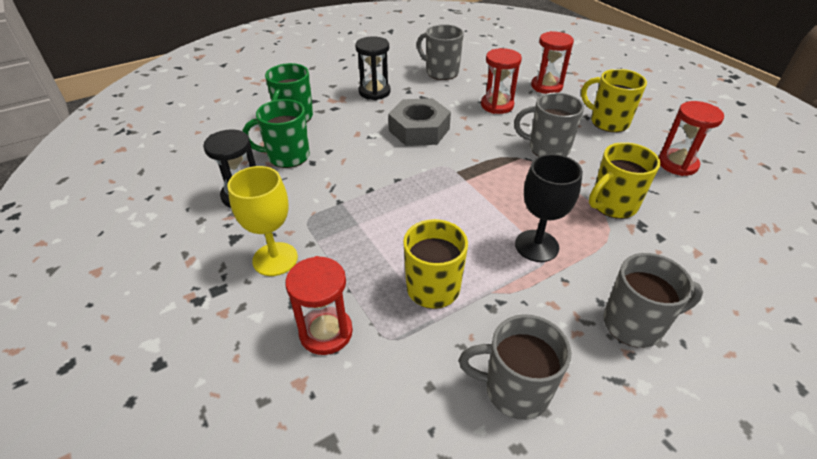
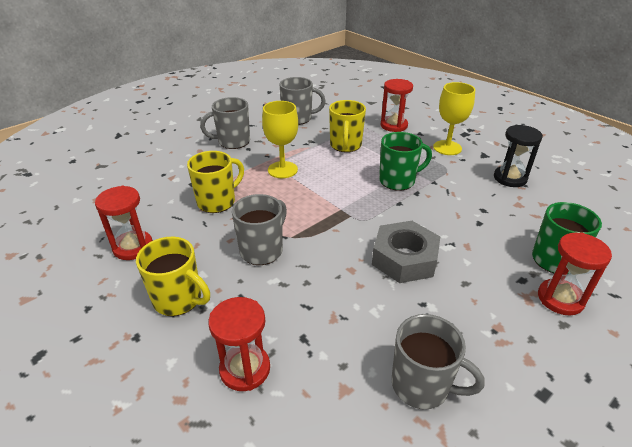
camera: 170 degrees right, 5 degrees down
(287, 156) = (510, 212): green mug -> green mug (398, 181)
(374, 92) = (495, 317): black hourglass -> none
(497, 105) = (320, 312): red hourglass -> red hourglass (560, 299)
(536, 246) = (282, 170): black goblet -> yellow goblet
(547, 149) = (262, 250): grey mug -> grey mug turned 60 degrees counterclockwise

